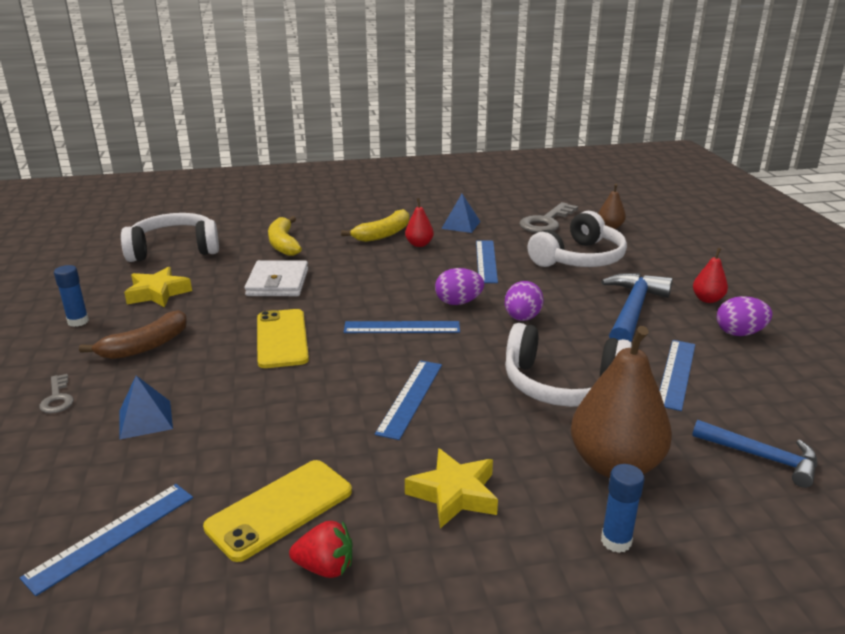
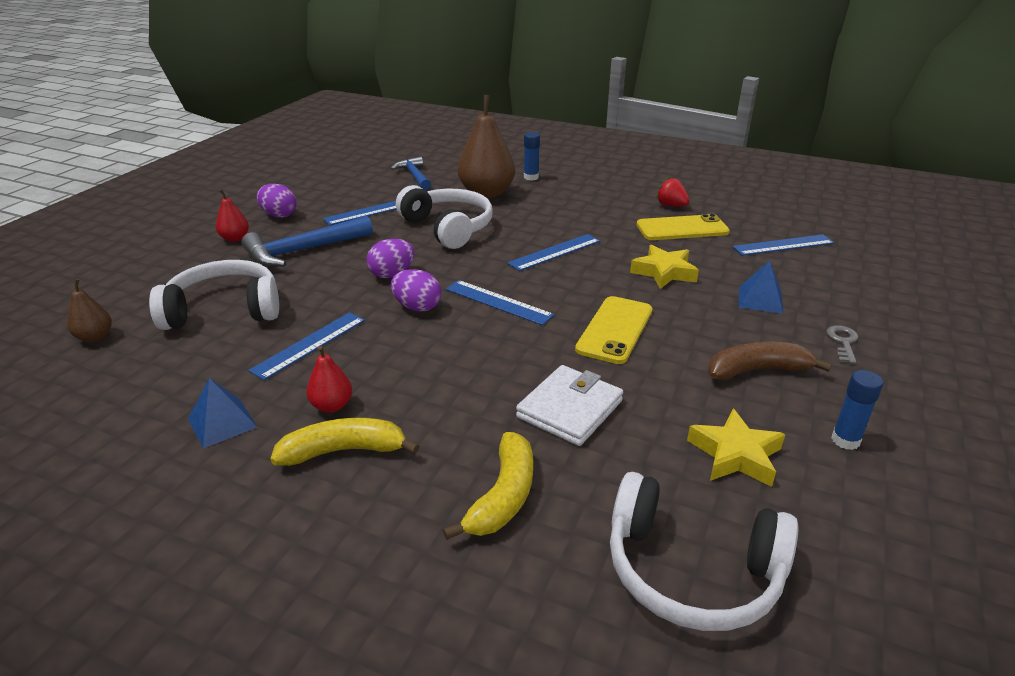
camera: 145 degrees left, 5 degrees up
(454, 494) = (583, 208): yellow star -> yellow star (664, 272)
(546, 222) = (127, 378): grey key -> none

